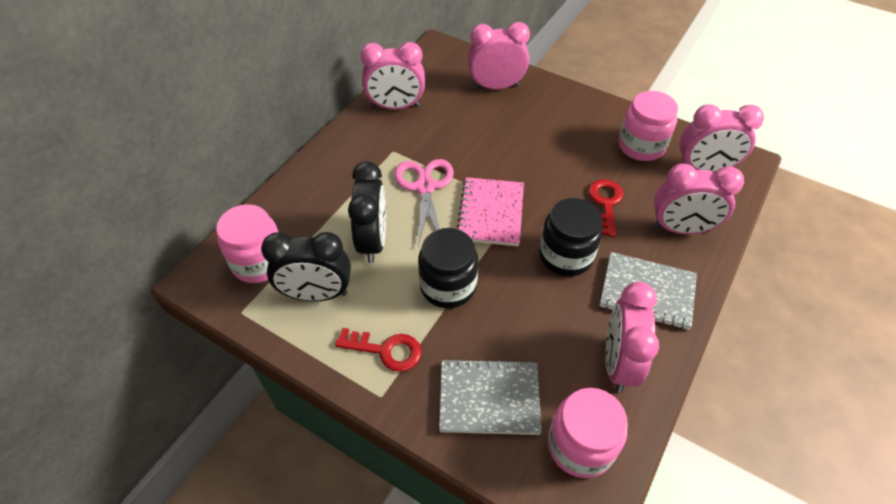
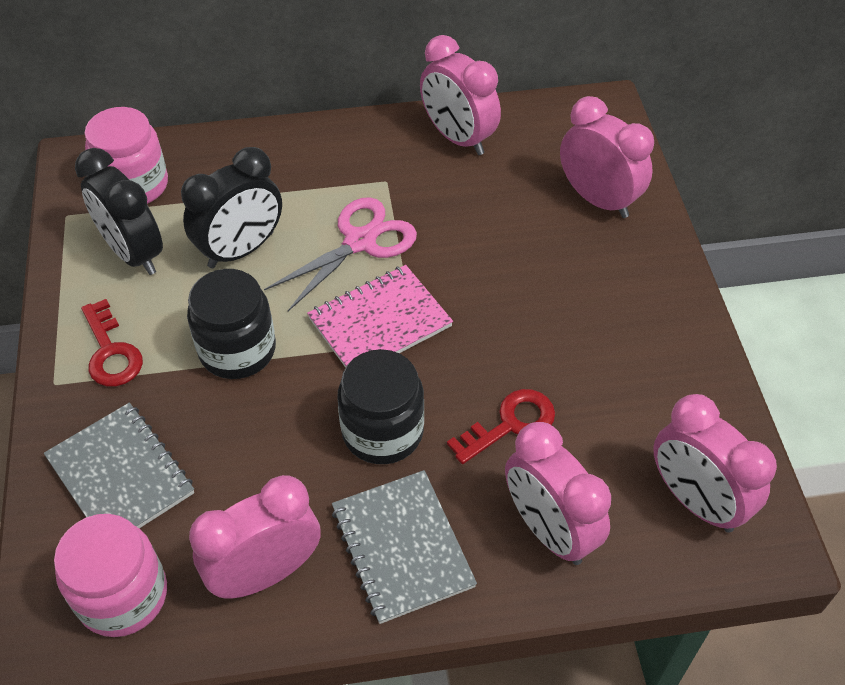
camera: 50 degrees right, 0 degrees up
(641, 146) = (660, 406): pink jar -> none

